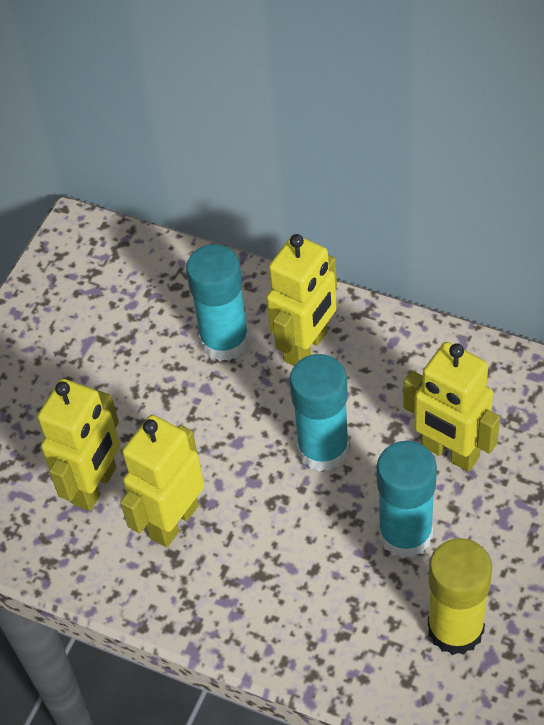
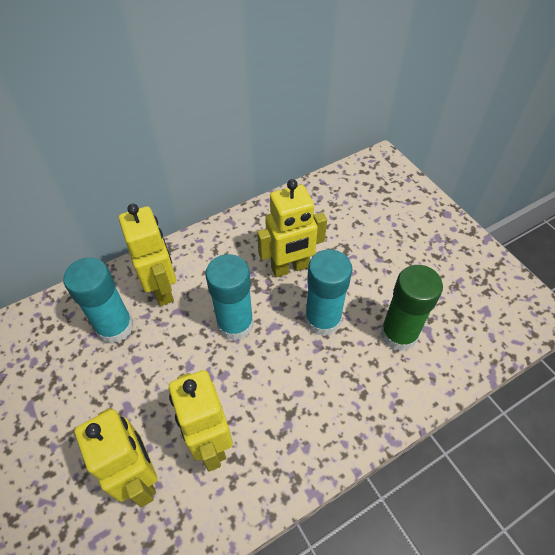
camera: 60 degrees left, 0 degrees up
(455, 628) = (398, 334): yellow glue stick -> green glue stick

